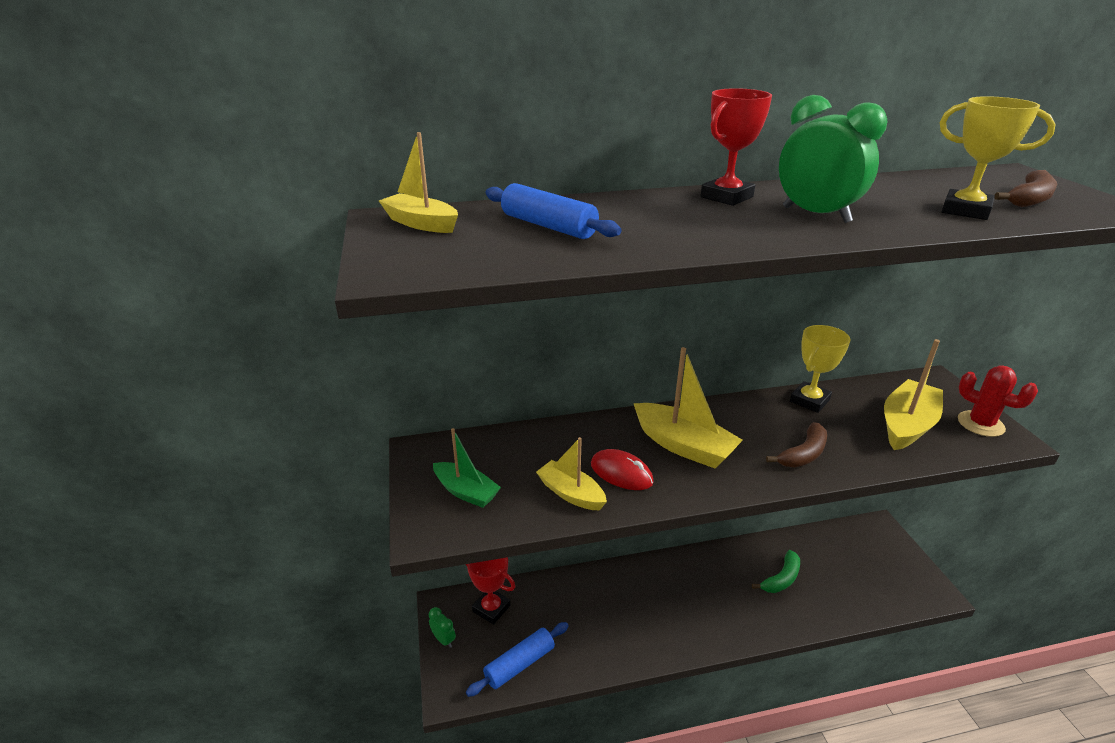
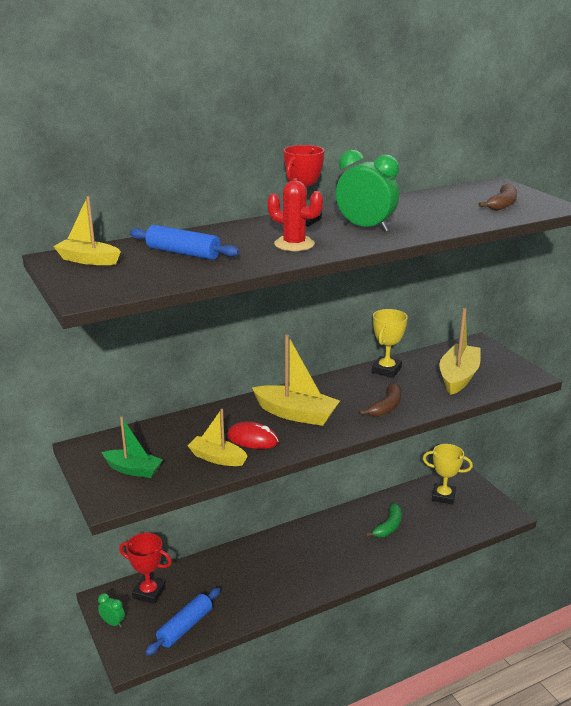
camera: 15 degrees left, 5 degrees down
(965, 210) = (461, 216): yellow trophy -> yellow trophy (443, 496)
(980, 424) = (509, 369): red cactus -> red cactus (294, 244)

